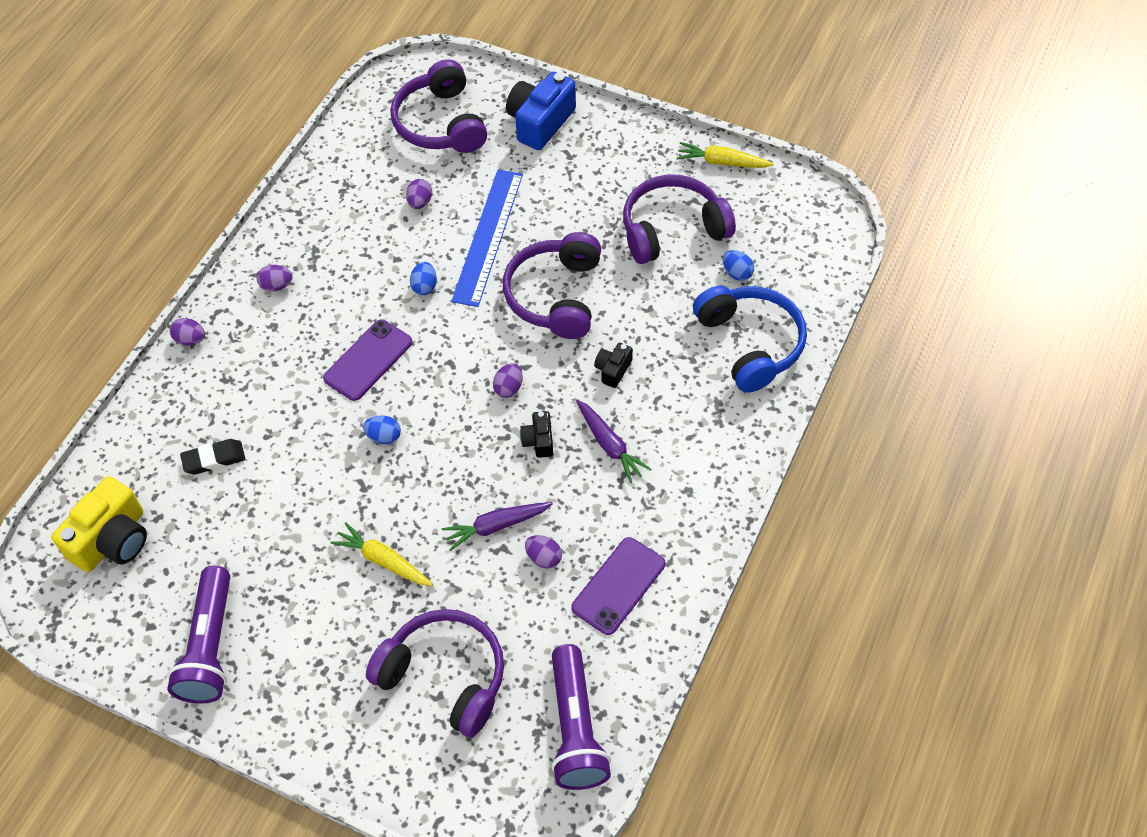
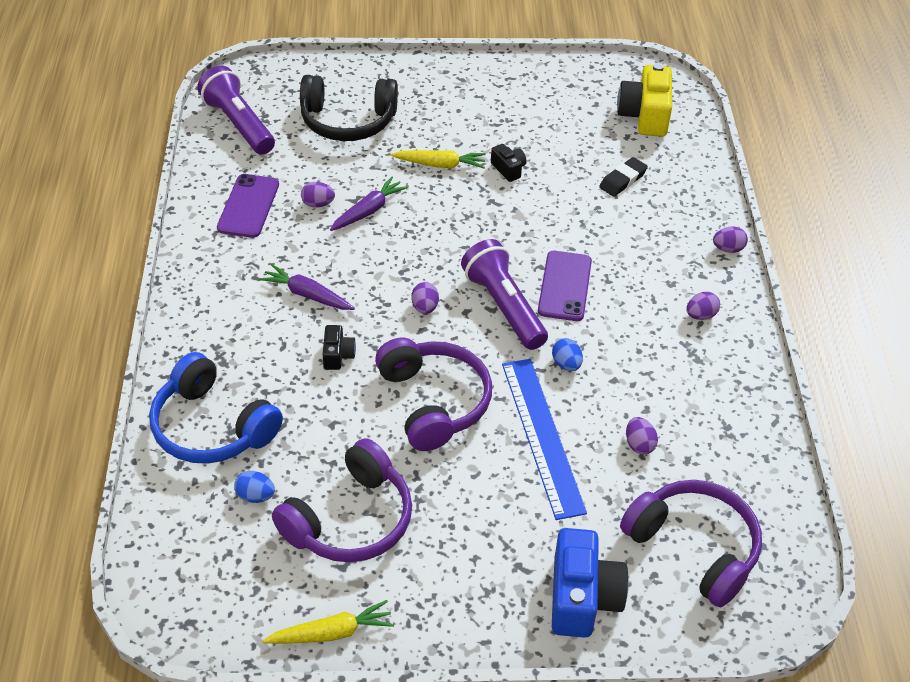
camera: 150 degrees right, 10 degrees down
(210, 646) = (521, 88): purple flashlight -> purple flashlight (504, 307)
(384, 437) = (504, 237): blue egg -> none
(445, 676) = (348, 121): purple headphones -> black headphones
(538, 441) = (372, 277): black camera -> black camera (508, 169)

